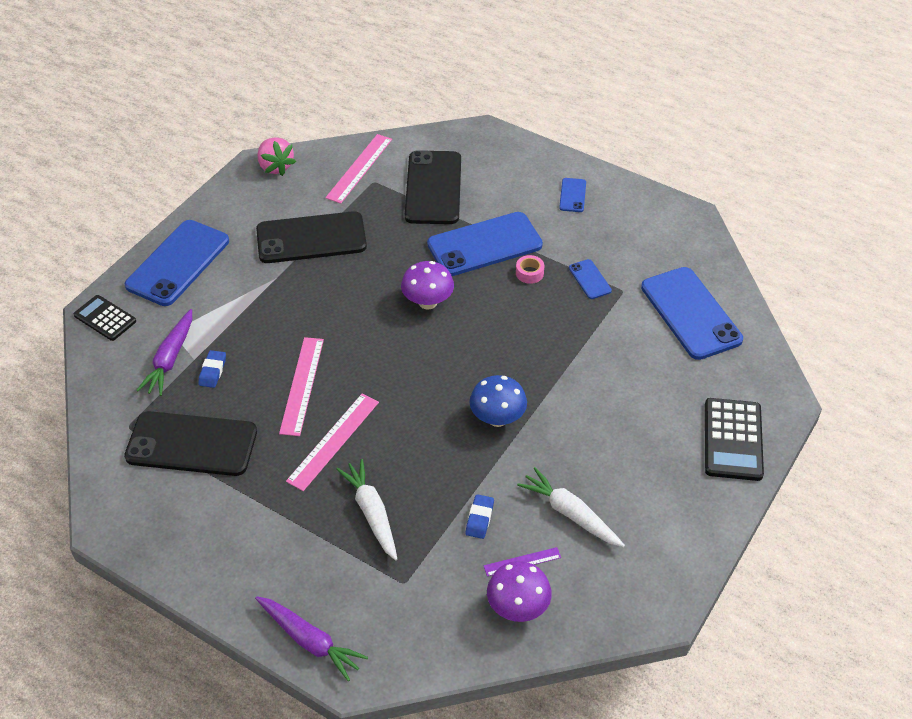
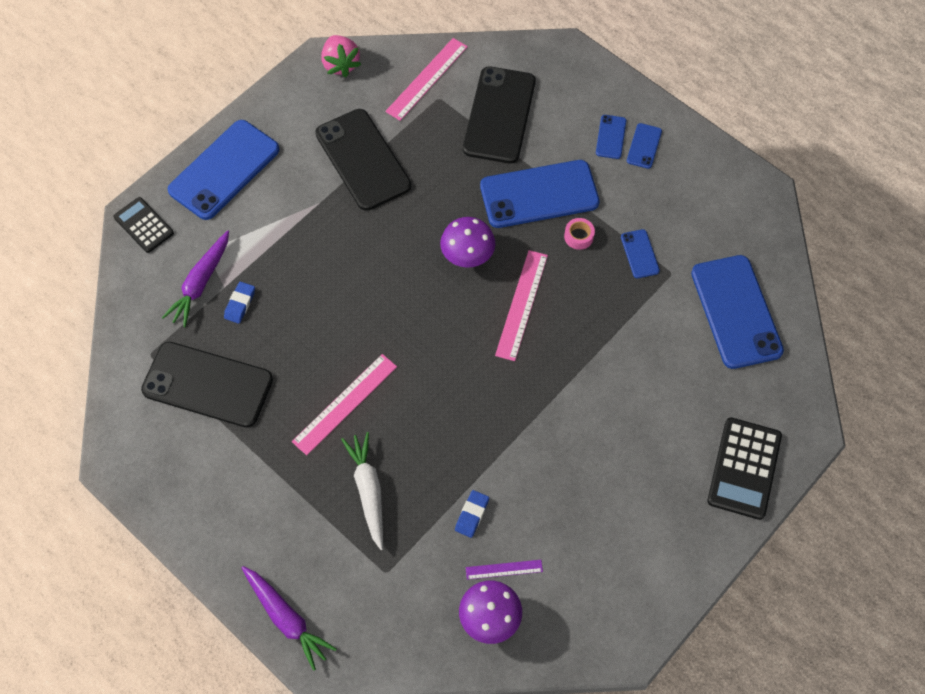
camera: 10 degrees right, 15 degrees up
(302, 385) = (325, 335): pink ruler -> pink ruler (522, 304)
(311, 238) = (363, 160): black phone -> black phone turned 60 degrees clockwise
(497, 418) = (511, 404): blue mushroom -> none
(540, 192) = (610, 137): none -> blue phone
(570, 513) = (562, 524): white carrot -> none

